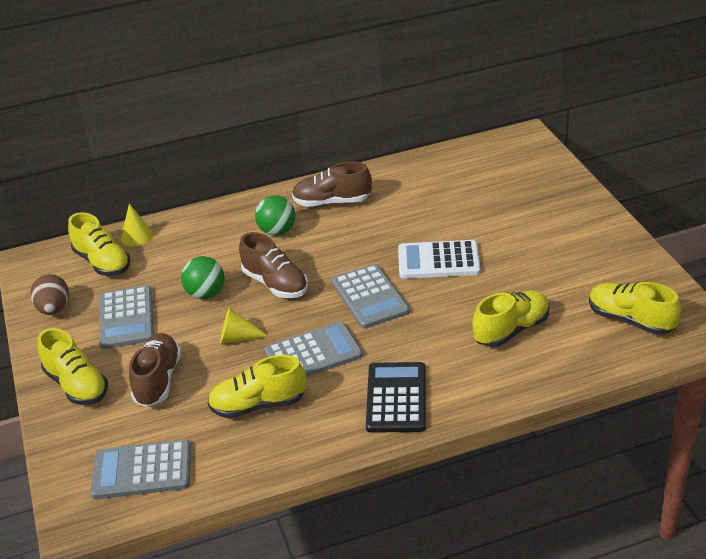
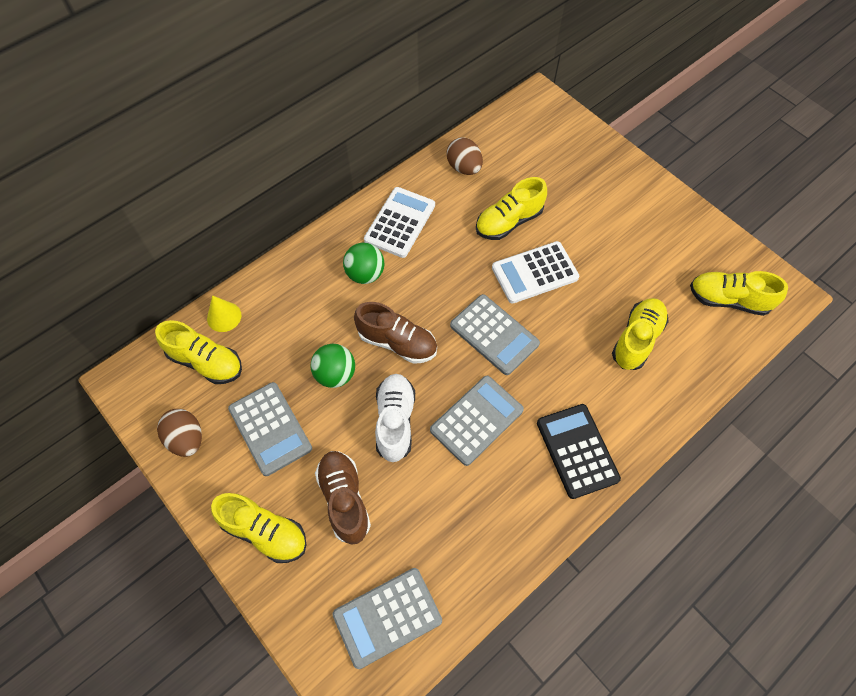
camera: 25 degrees left, 25 degrees up
(237, 337) = (395, 421): yellow cone -> white shoe
(258, 405) = (457, 499): yellow shoe -> yellow shoe (509, 222)
(332, 202) = (400, 222): brown shoe -> white calculator
(418, 174) = (464, 167): none -> brown egg

